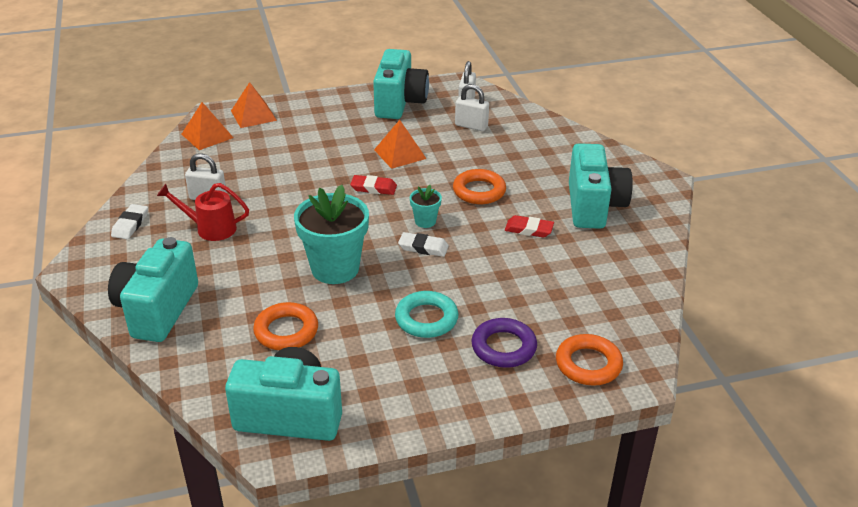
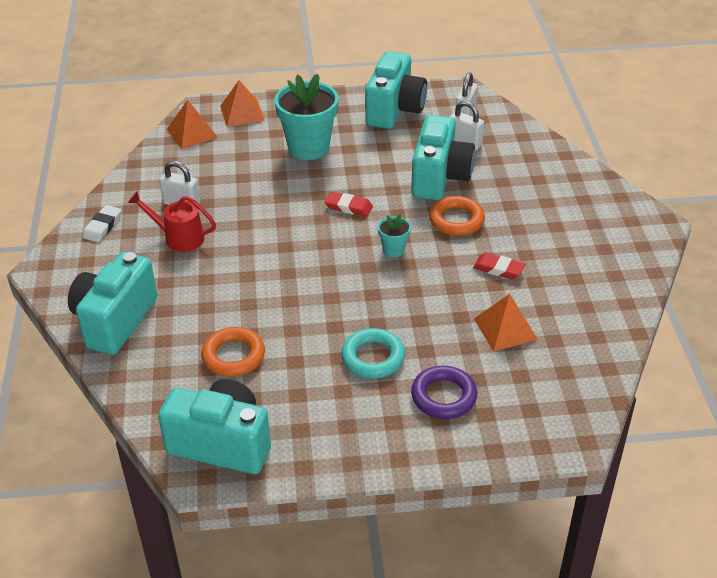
camera: 10 degrees right, 5 degrees up
(335, 268) = (293, 293): turquoise flower pot -> turquoise flower pot (308, 147)
(400, 154) = (383, 170): orange pyramid -> orange pyramid (505, 329)
(423, 247) = (385, 279): white eraser -> none
(588, 364) = (525, 424): orange ring -> none
(593, 206) = (573, 248): turquoise camera -> turquoise camera (440, 178)

